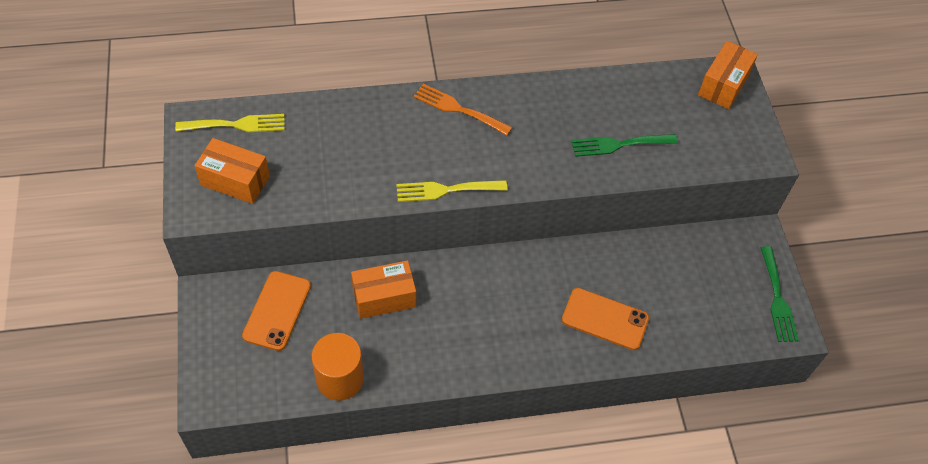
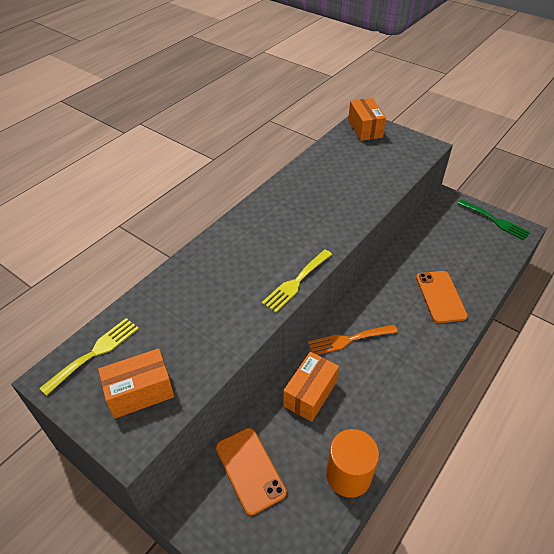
camera: 40 degrees left, 10 degrees down
(458, 109) = (243, 232): orange fork -> orange fork (348, 340)
(605, 319) = (440, 296): orange phone -> orange phone turned 75 degrees counterclockwise
(619, 144) = (356, 188): green fork -> none

